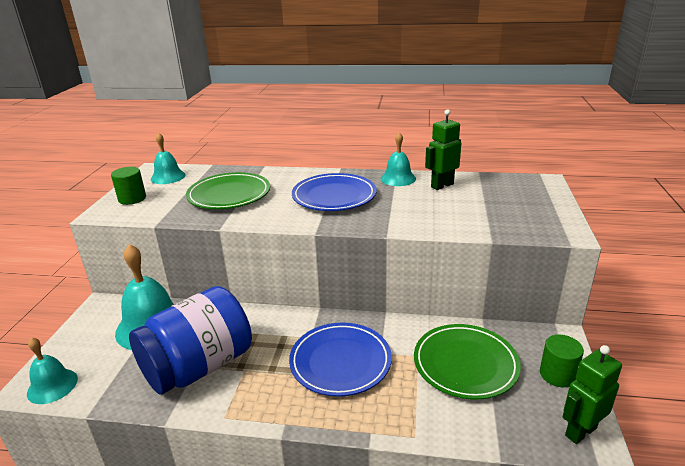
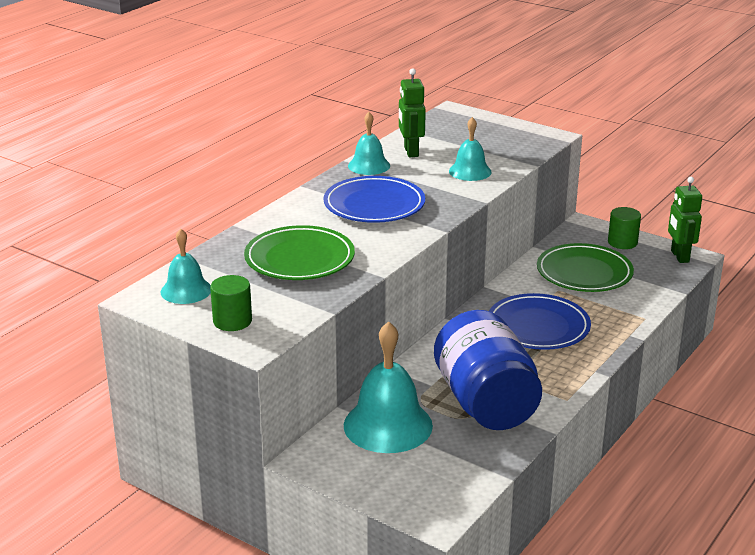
camera: 65 degrees left, 0 degrees up
(52, 386) = (446, 501): turquoise bell -> turquoise bell (470, 171)

